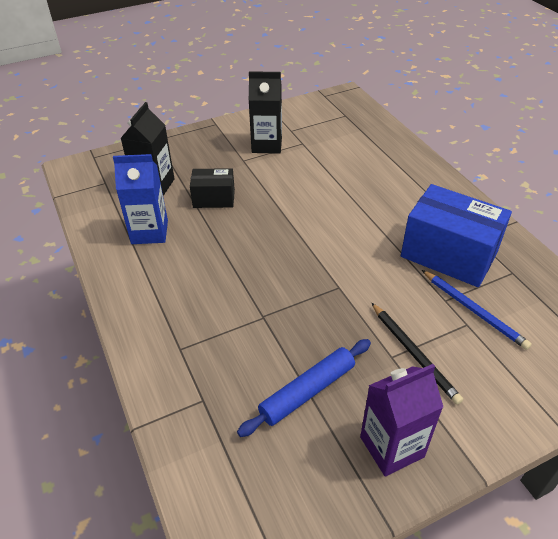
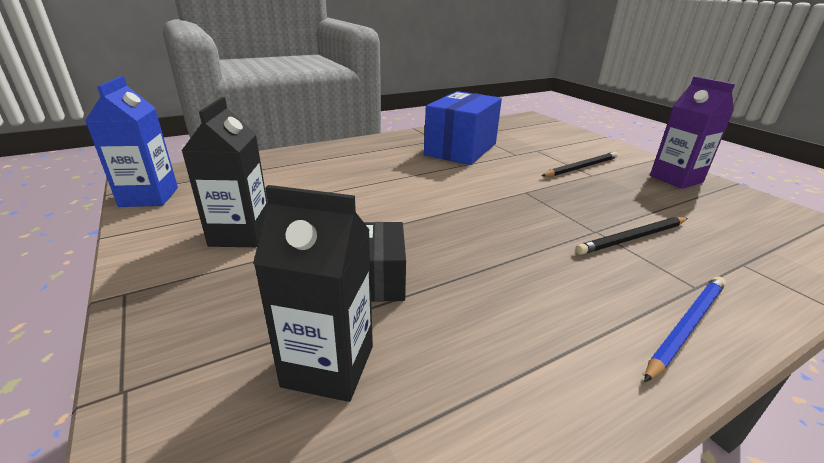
camera: 95 degrees left, 15 degrees down
(149, 232) = (482, 351): blue carton -> blue carton (149, 197)
(249, 338) = (633, 238): none -> black pencil
(307, 391) = (664, 208): blue rolling pin -> none
(473, 310) = (520, 147): blue pencil -> blue pencil (686, 326)

